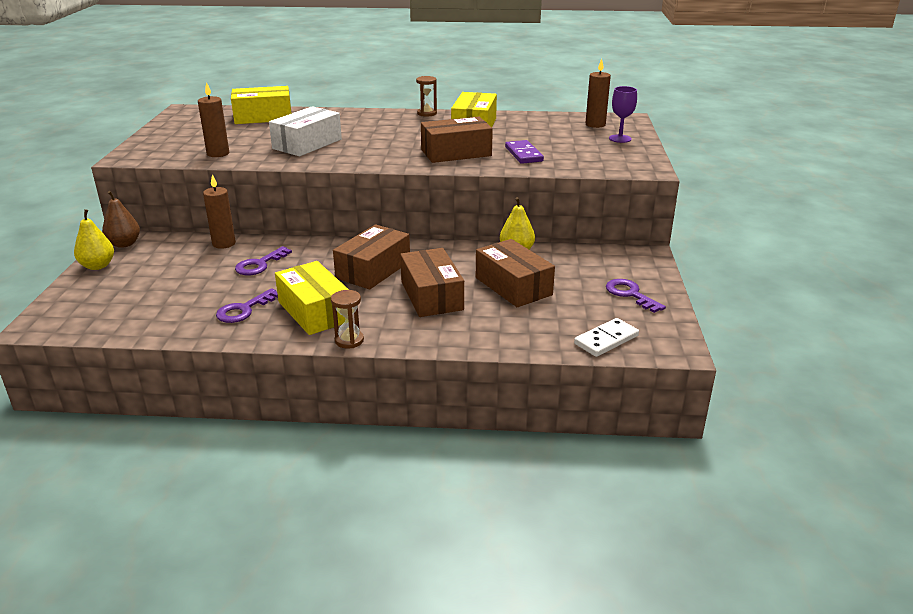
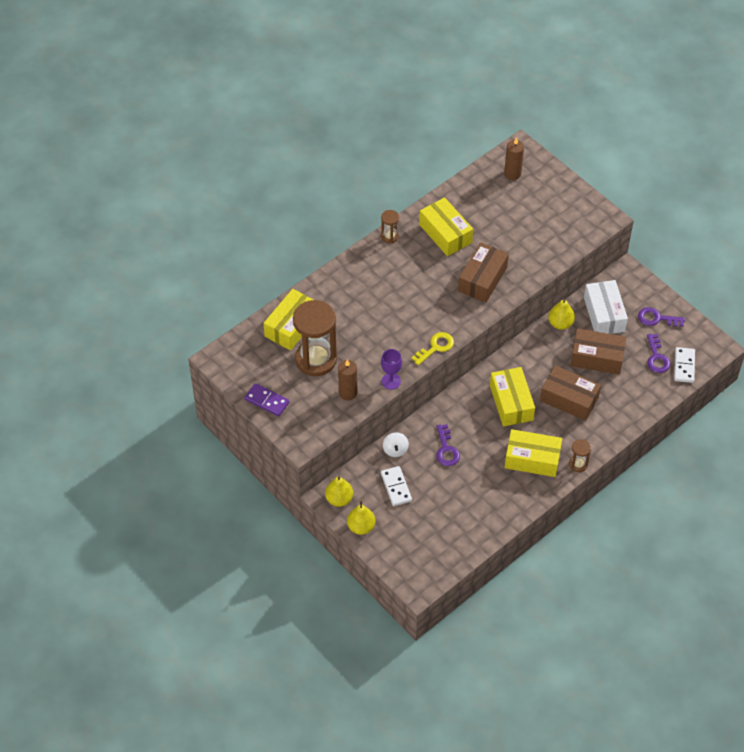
camera: 45 degrees left, 25 degrees up
(124, 244) = (339, 499): brown pear -> yellow pear
(174, 261) = (396, 487): none -> white domino
(224, 243) = (395, 450): brown candle -> white spinning top
(239, 133) = (316, 359): none -> brown hourglass
(244, 310) = (497, 488): purple key -> purple key (657, 357)
(307, 144) = (381, 338): white box -> white box (604, 314)
(336, 164) = (436, 347): none -> yellow key
(373, 270) = (511, 403): brown box -> yellow box
(524, 154) = (521, 251): purple domino -> purple domino (267, 401)
(620, 139) = (549, 185): purple goblet -> purple goblet (391, 381)

